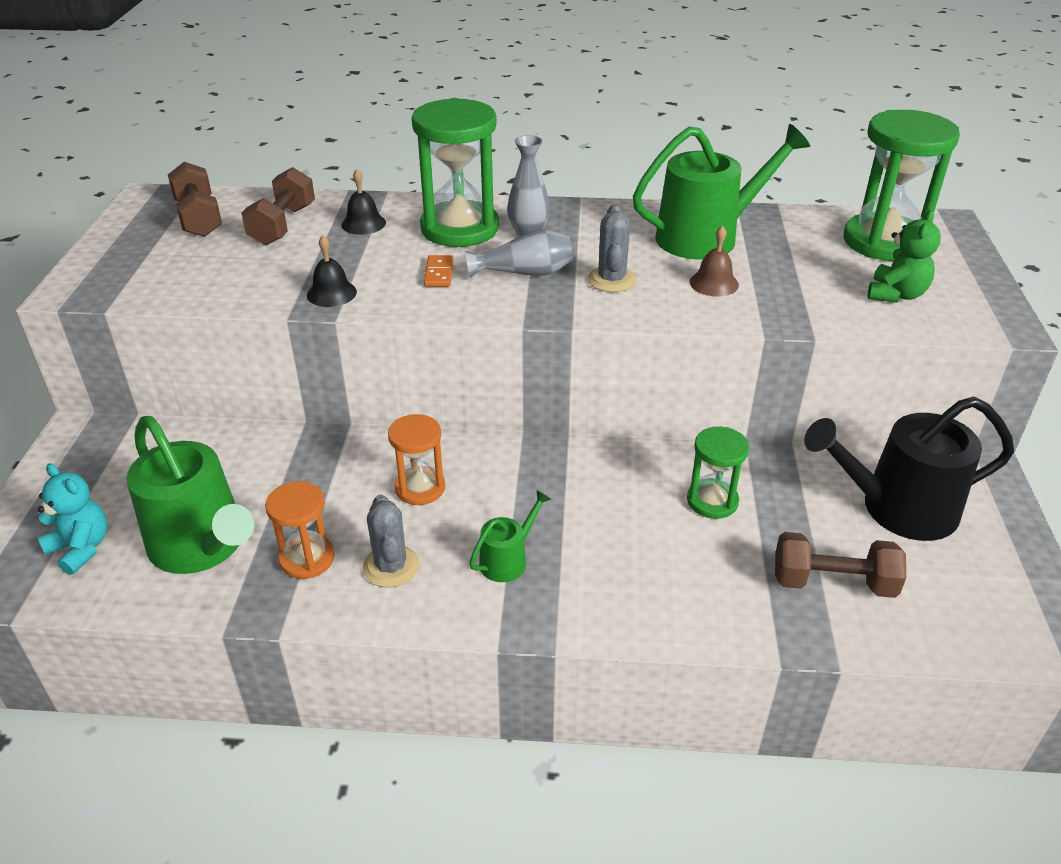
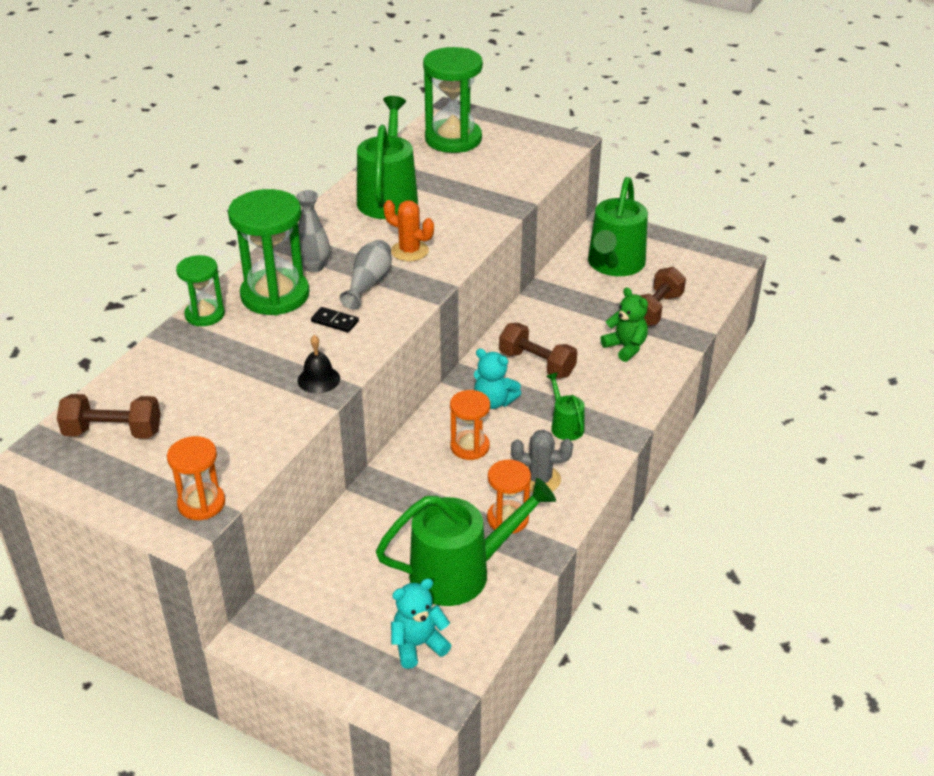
camera: 65 degrees left, 0 degrees up
(109, 289) = (201, 503): none -> orange hourglass
(283, 225) = (178, 384): brown dumbbell -> brown dumbbell (537, 364)
(363, 223) = (219, 340): black bell -> none
(439, 273) = (335, 321): orange domino -> black domino
(514, 482) = (494, 402): none -> turquoise teddy bear
(611, 280) = (409, 251): grey cactus -> orange cactus
(712, 501) = (565, 327): green hourglass -> green hourglass (205, 315)
(714, 283) = (448, 214): brown bell -> none
(896, 294) = (513, 159): green teddy bear -> green teddy bear (625, 347)
(898, 508) = (614, 264): black watering can -> green watering can

